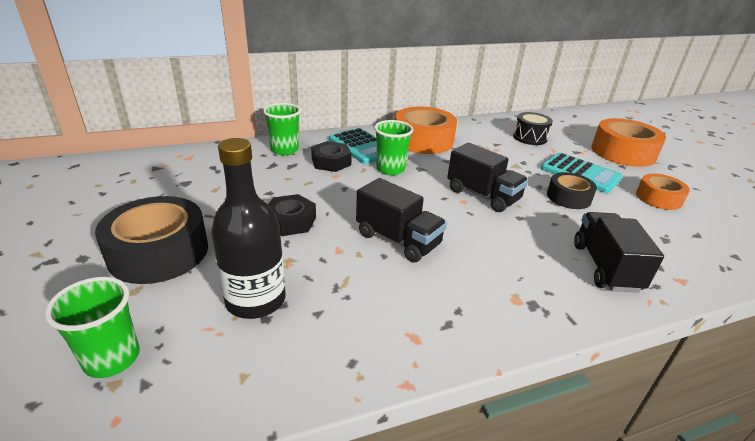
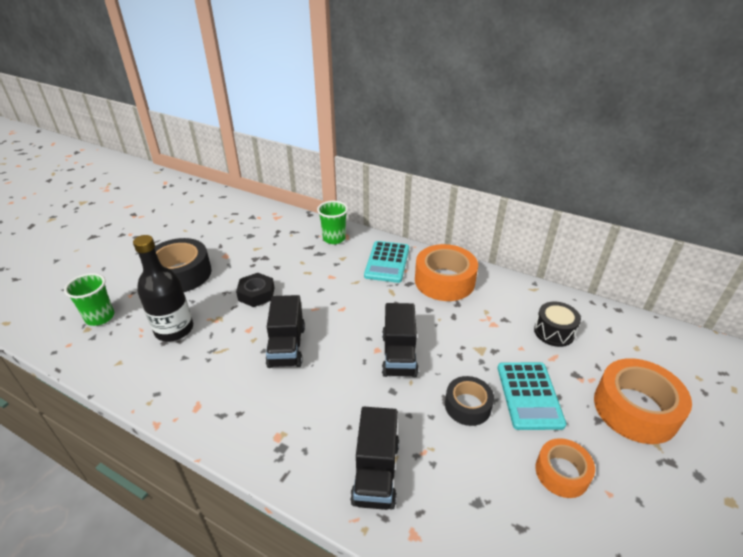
camera: 50 degrees right, 5 degrees up
(331, 162) = (346, 264): black nut -> none
(390, 169) = (374, 292): green cup -> none
(605, 267) = (376, 472): black truck -> black truck turned 135 degrees clockwise

